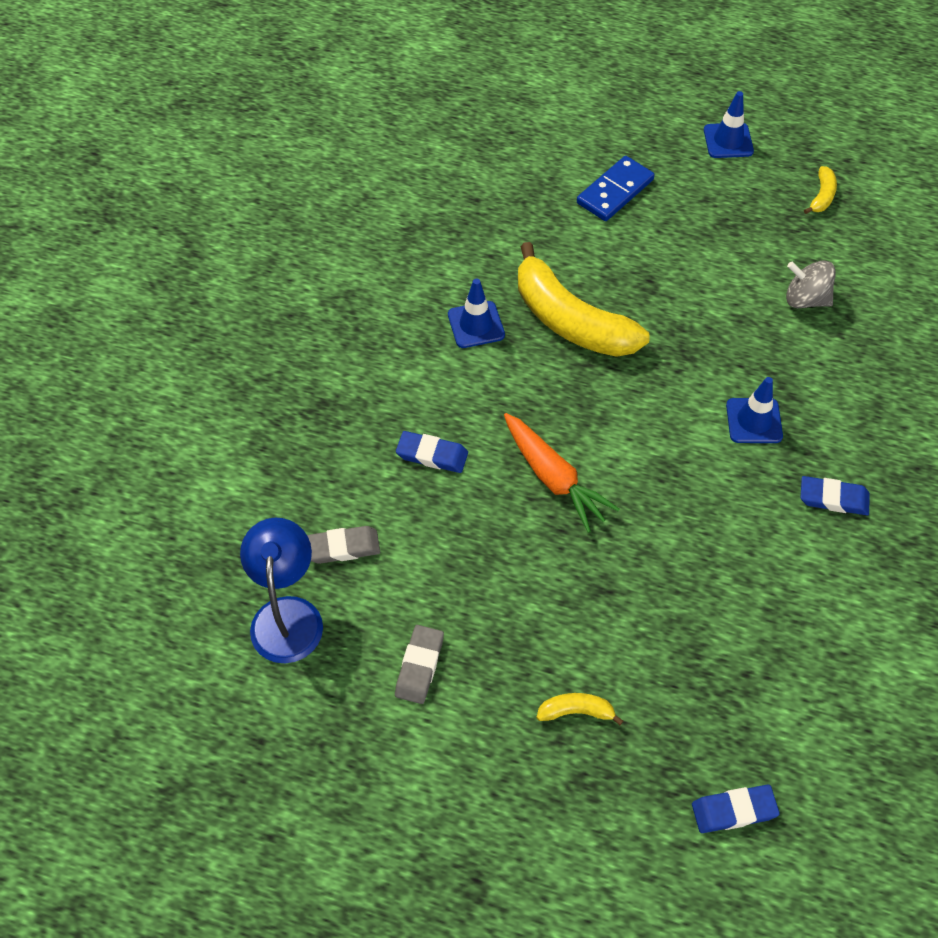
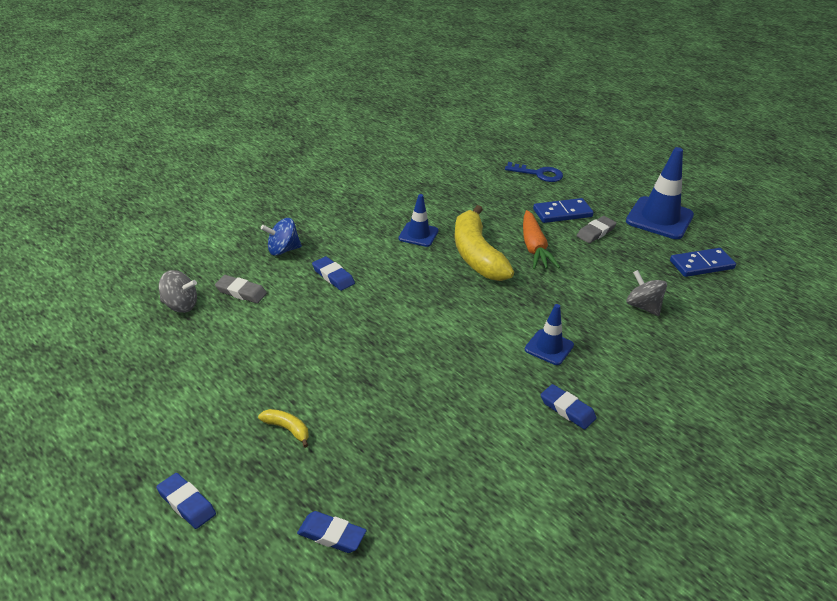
camera: 30 degrees right, 20 degrees down
(287, 614) = (180, 305): blue lamp -> grey spinning top
(332, 448) = (282, 250): none -> blue spinning top
(419, 666) = (222, 362): grey eraser -> grey eraser (596, 232)
(536, 134) = (538, 174): none -> blue key
(554, 478) = (392, 317): orange carrot -> orange carrot (534, 248)
(558, 875) = (186, 503): none -> blue eraser
(728, 141) = (659, 218): blue traffic cone -> blue traffic cone, size x1.77
(822, 196) = (701, 265): yellow banana -> blue domino

